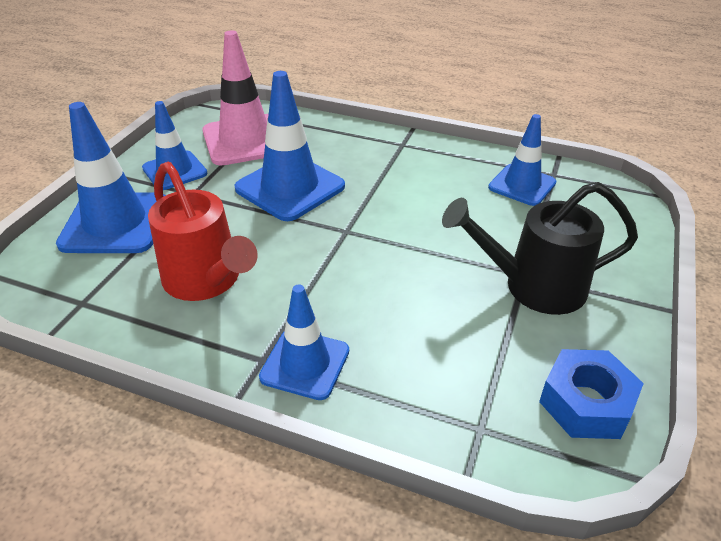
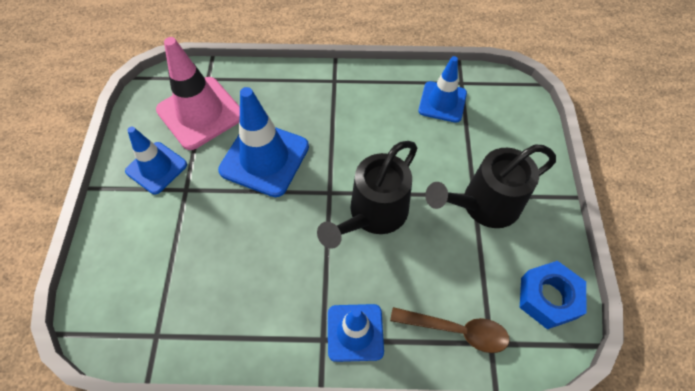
camera: 20 degrees left, 20 degrees up
(115, 223) = (137, 244): blue traffic cone -> none
(207, 281) = (246, 280): red watering can -> none
(386, 262) = (373, 215): none -> black watering can
(438, 400) = (456, 330): none -> brown spoon

